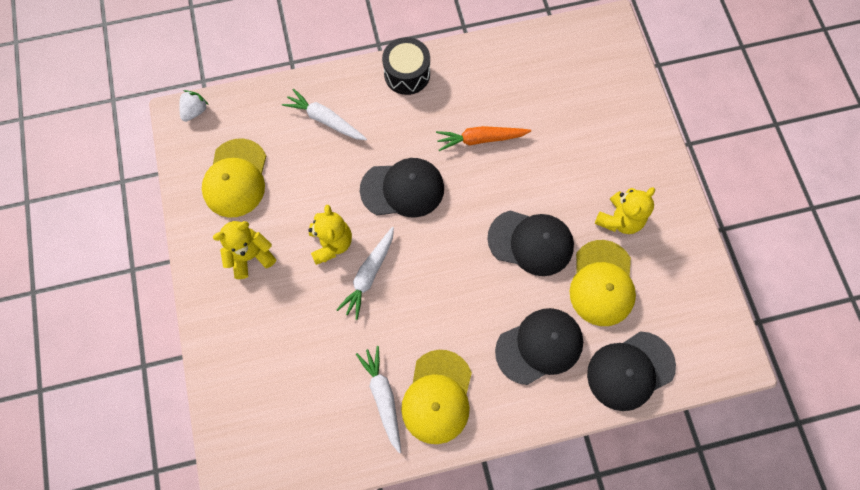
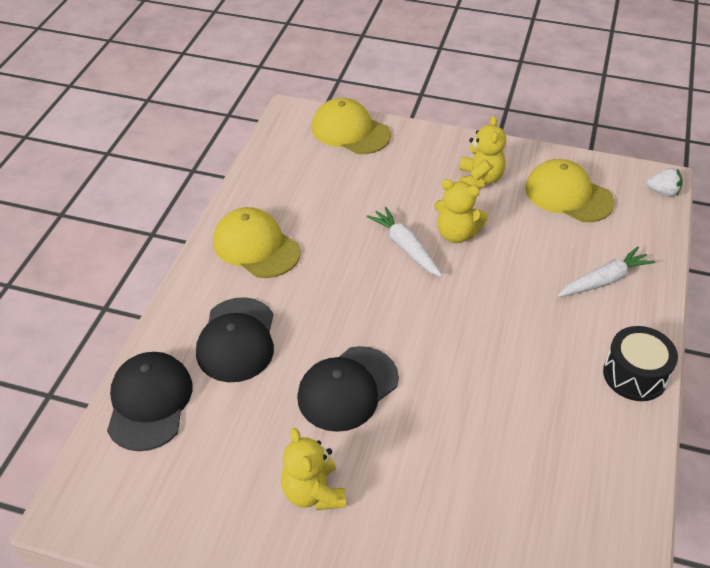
camera: 120 degrees right, 25 degrees down
(195, 111) = (663, 192): white strawberry -> white strawberry turned 45 degrees counterclockwise
(383, 397) = (286, 213): white carrot -> none
(402, 189) = (482, 308): black cap -> none
(480, 139) = (505, 405): orange carrot -> none
(602, 283) = (254, 430): yellow cap -> yellow cap (350, 131)

